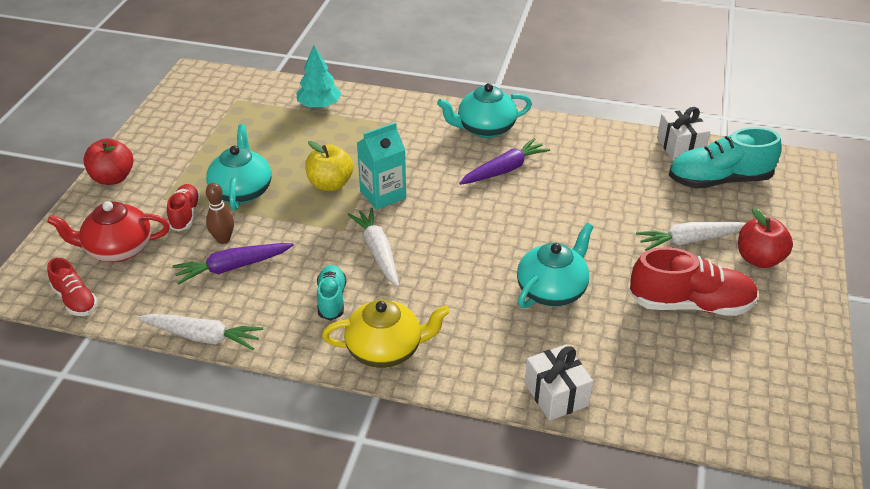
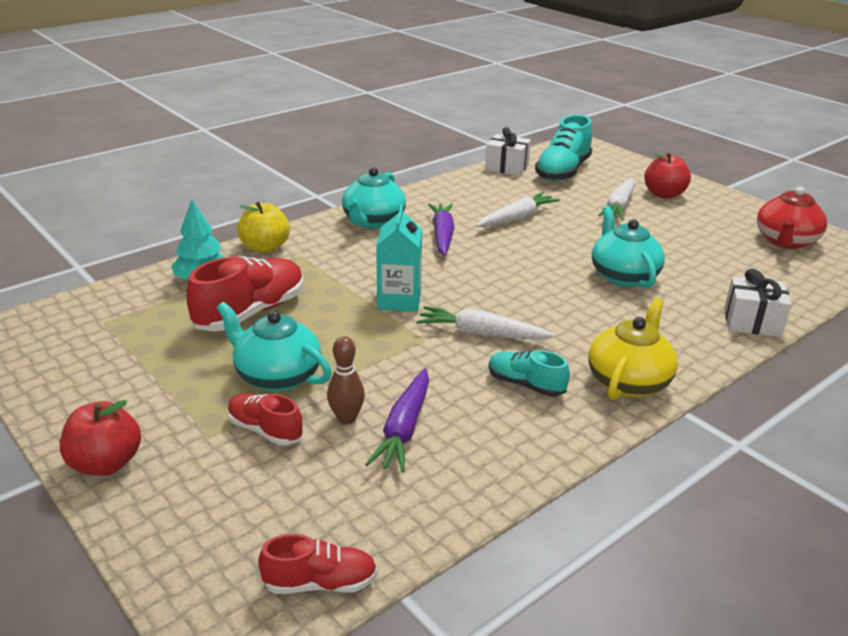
camera: 55 degrees left, 10 degrees down
(118, 249) = (261, 508): red teapot -> red teapot (785, 241)
(202, 337) = (502, 493): white carrot -> white carrot (517, 218)
(330, 184) = (343, 321): yellow apple -> yellow apple (265, 248)
(690, 304) = (690, 234): red shoe -> red shoe (250, 313)

